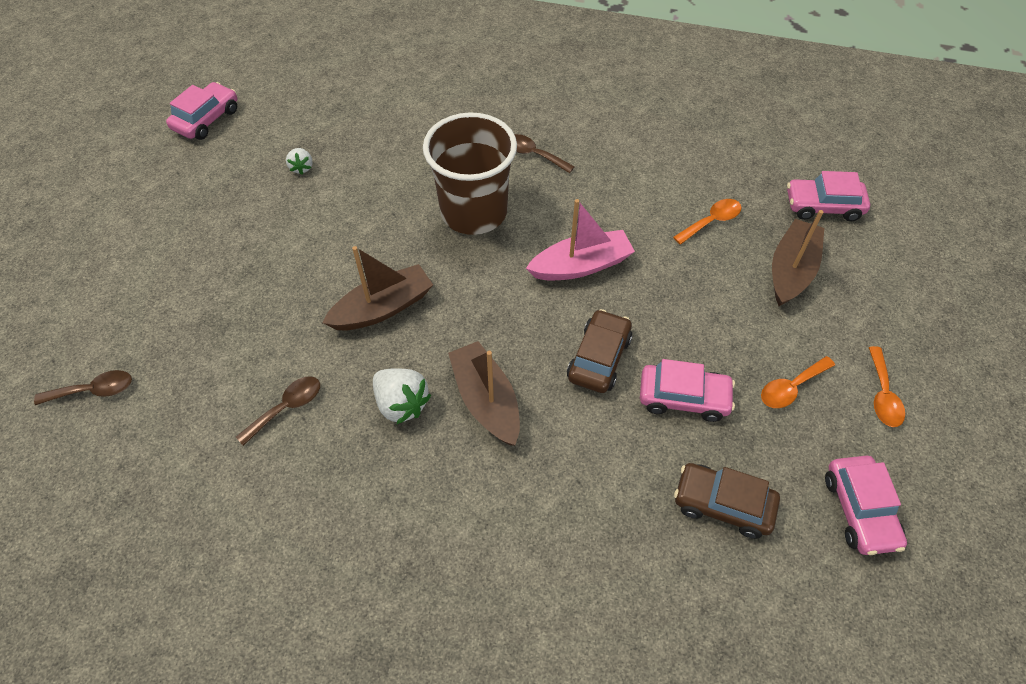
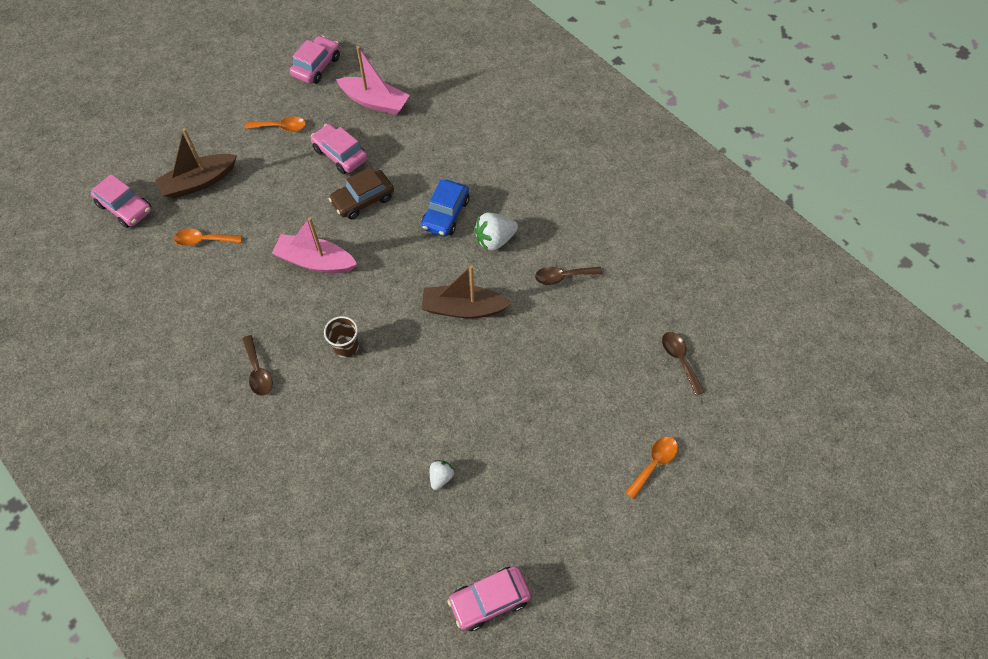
camera: 145 degrees left, 5 degrees up
(94, 390) = (679, 359): brown spoon -> brown spoon turned 45 degrees clockwise
(401, 404) = (495, 240): white strawberry -> white strawberry turned 105 degrees counterclockwise
(474, 212) = (346, 347): brown cup -> brown cup, size x0.44
(486, 400) = (446, 214): brown boat -> blue car
(722, 505) = (375, 102): brown car -> pink boat
(882, 395) = (241, 98): orange spoon -> orange spoon (654, 464)

